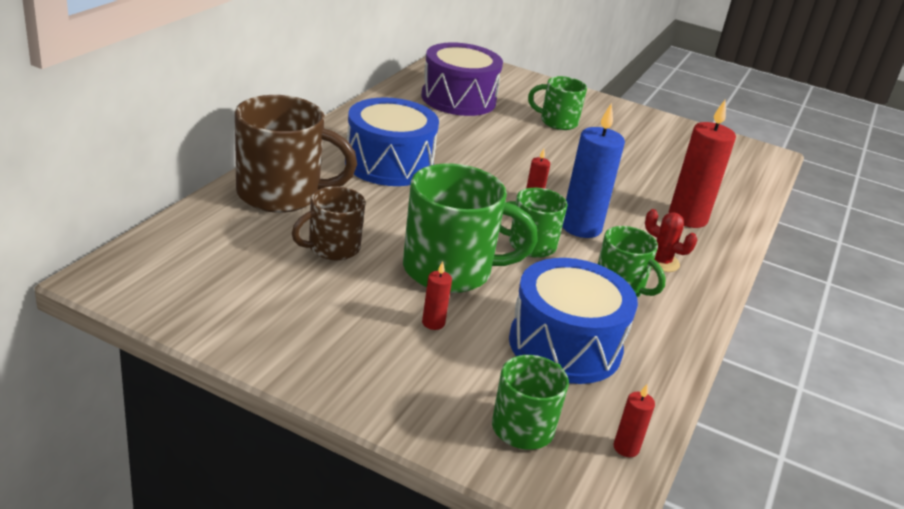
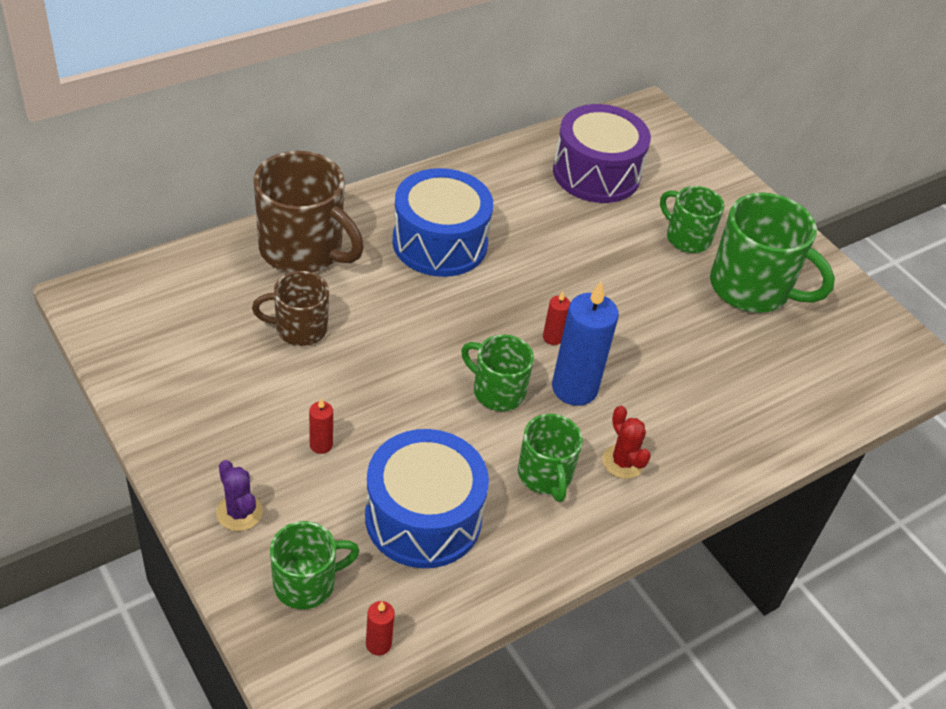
camera: 30 degrees right, 15 degrees up
(414, 396) = (239, 512): none -> purple cactus
(450, 270) = (388, 393): green mug -> green mug (752, 288)
(687, 218) = (715, 418): red candle -> none

